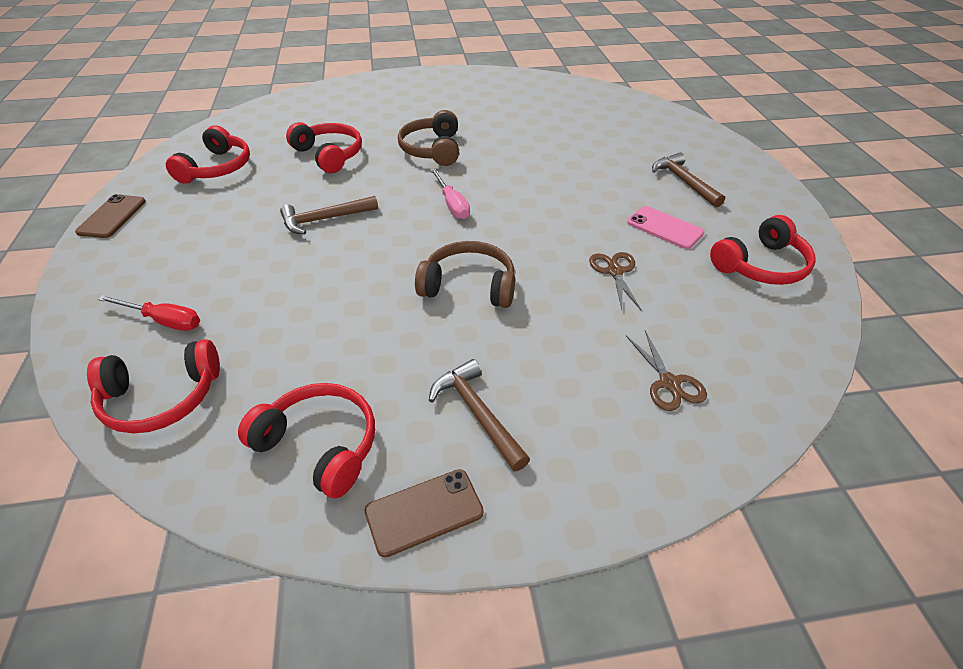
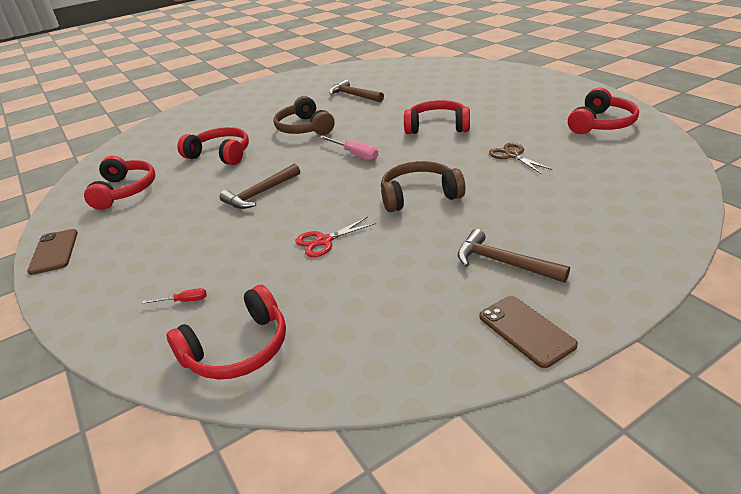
camera: 20 degrees left, 10 degrees down
(163, 321) = (184, 301): red screwdriver -> red screwdriver, size x0.56
(320, 445) = (406, 325): red headphones -> red headphones (437, 127)
(332, 304) = (324, 241): none -> red scissors
(424, 512) = (526, 330): brown phone -> brown phone turned 75 degrees counterclockwise
(664, 228) = (520, 123): pink phone -> none
(669, 383) = (610, 201): brown scissors -> none
(684, 182) = (507, 96): brown hammer -> brown hammer (354, 95)

